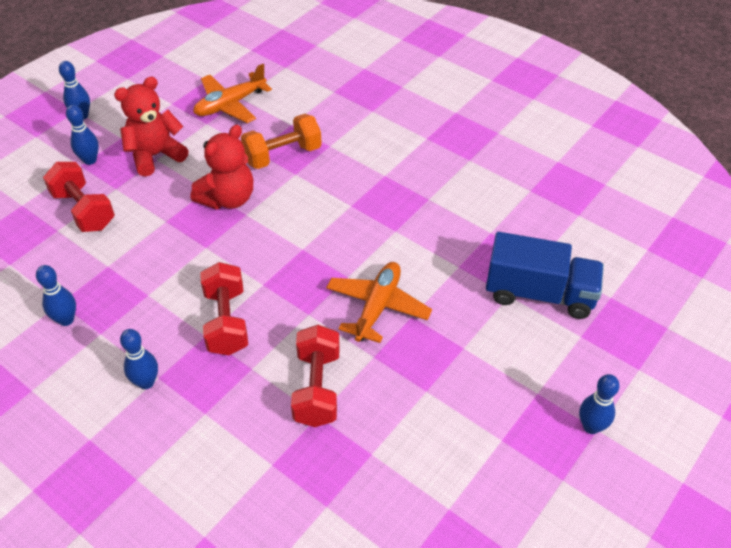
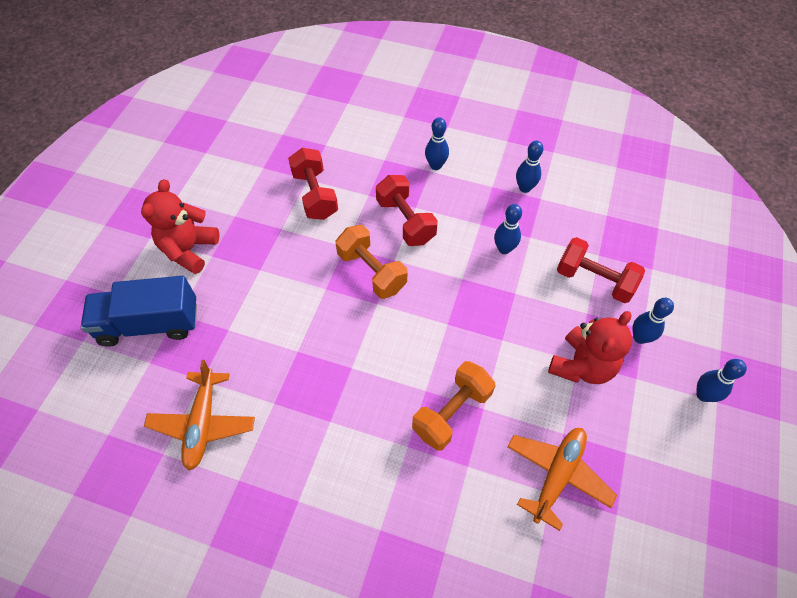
camera: 160 degrees right, 10 degrees up
(228, 199) = (474, 335): red teddy bear -> red teddy bear (189, 250)
(292, 279) = (371, 271): none -> orange dumbbell
(377, 307) = (290, 268): orange plane -> orange plane (203, 423)
(591, 427) = (109, 225): blue bowling pin -> blue bowling pin (504, 249)

